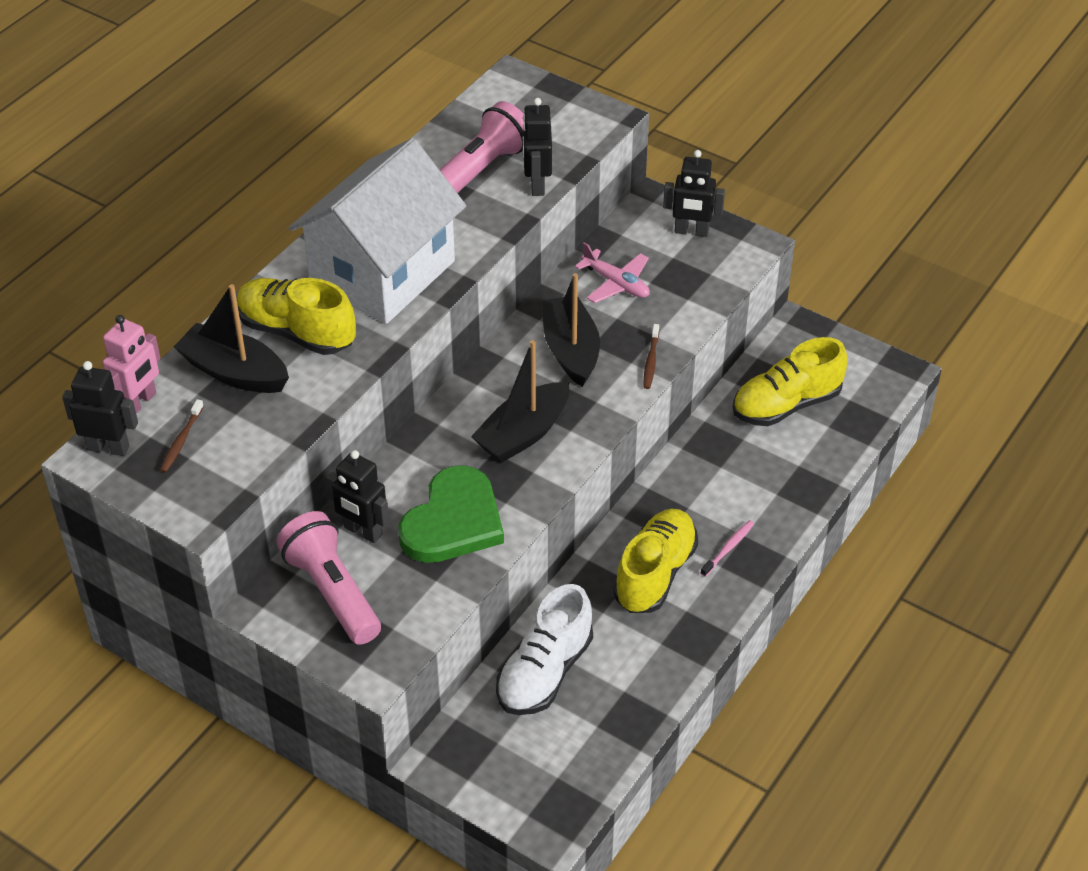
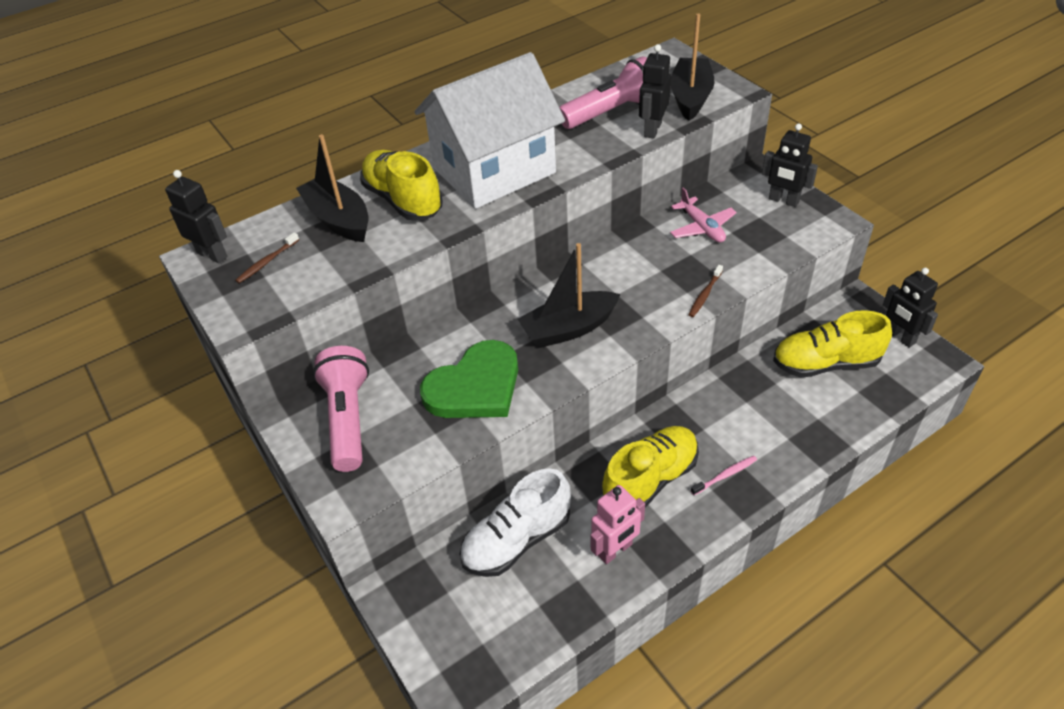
camera: 25 degrees right, 0 degrees up
(139, 403) = (256, 226): pink robot -> pink robot (615, 550)
(362, 531) = (399, 375): black robot -> black robot (900, 337)
(571, 350) = (640, 271): black boat -> black boat (690, 97)

